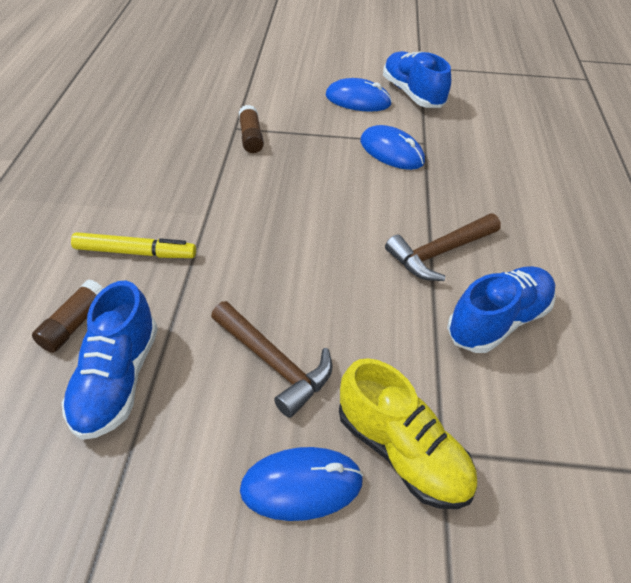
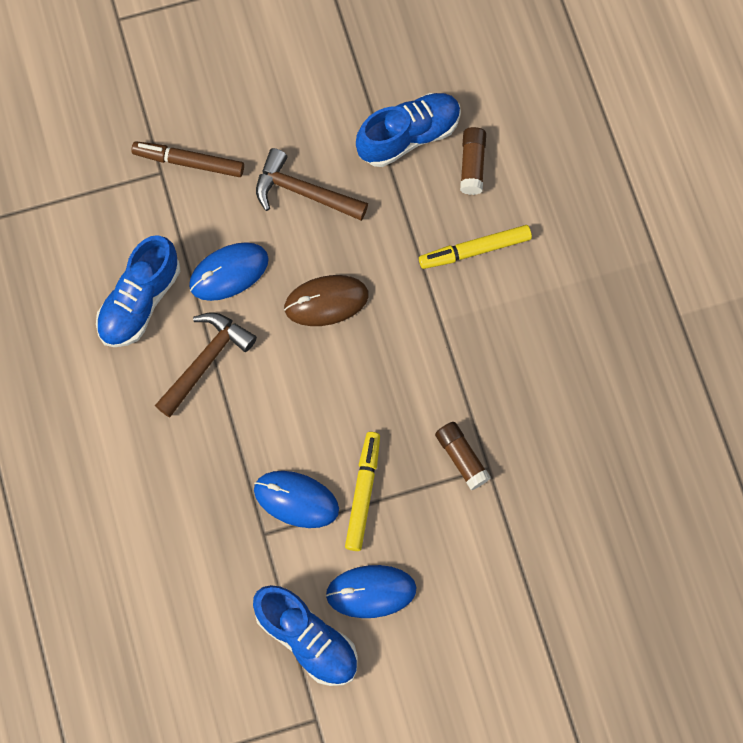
camera: 160 degrees right, 25 degrees up
(117, 379) = (408, 136): blue shoe -> blue shoe turned 75 degrees clockwise
(301, 485) = (246, 116): blue mouse -> blue mouse (229, 272)
(302, 259) = (326, 301): none -> brown mouse
(337, 141) = (363, 493): none -> yellow marker
(402, 451) = (189, 162): yellow shoe -> brown marker

